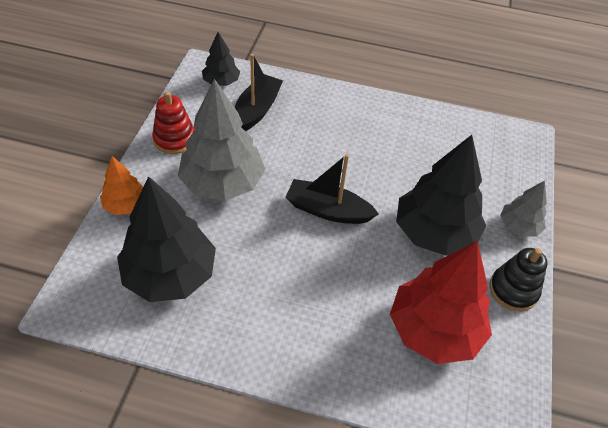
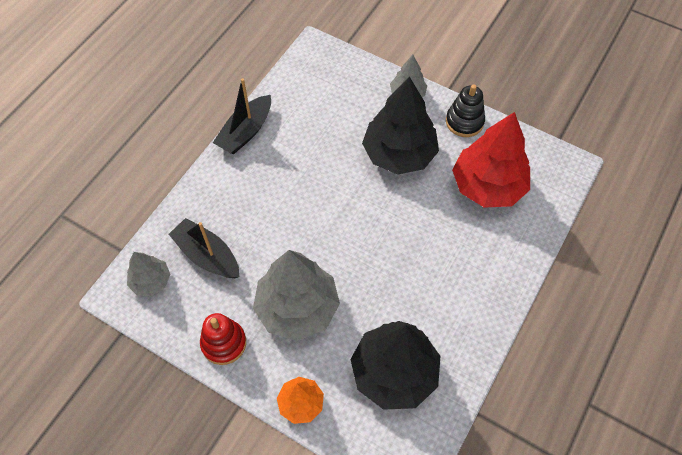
camera: 70 degrees left, 10 degrees up
(221, 82) = (151, 281): black tree -> grey tree
(328, 210) = (355, 226): black boat -> black boat (246, 132)

